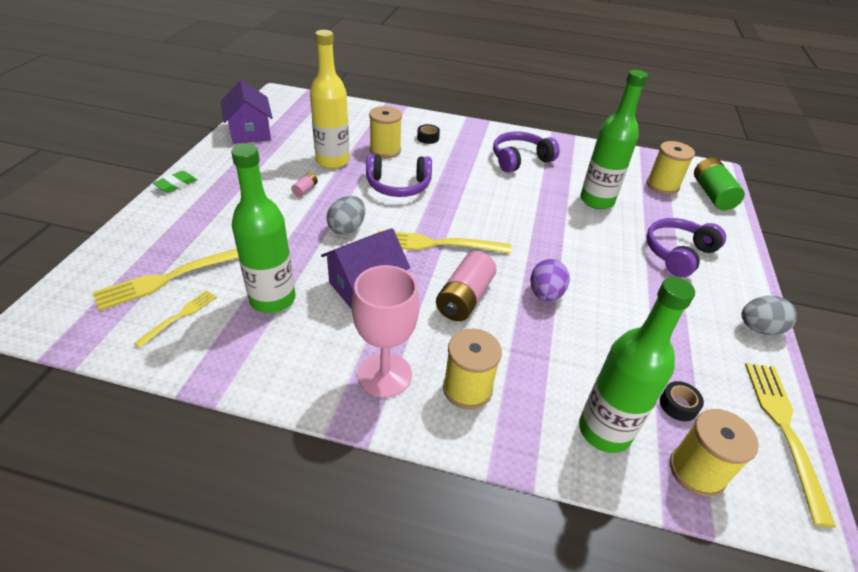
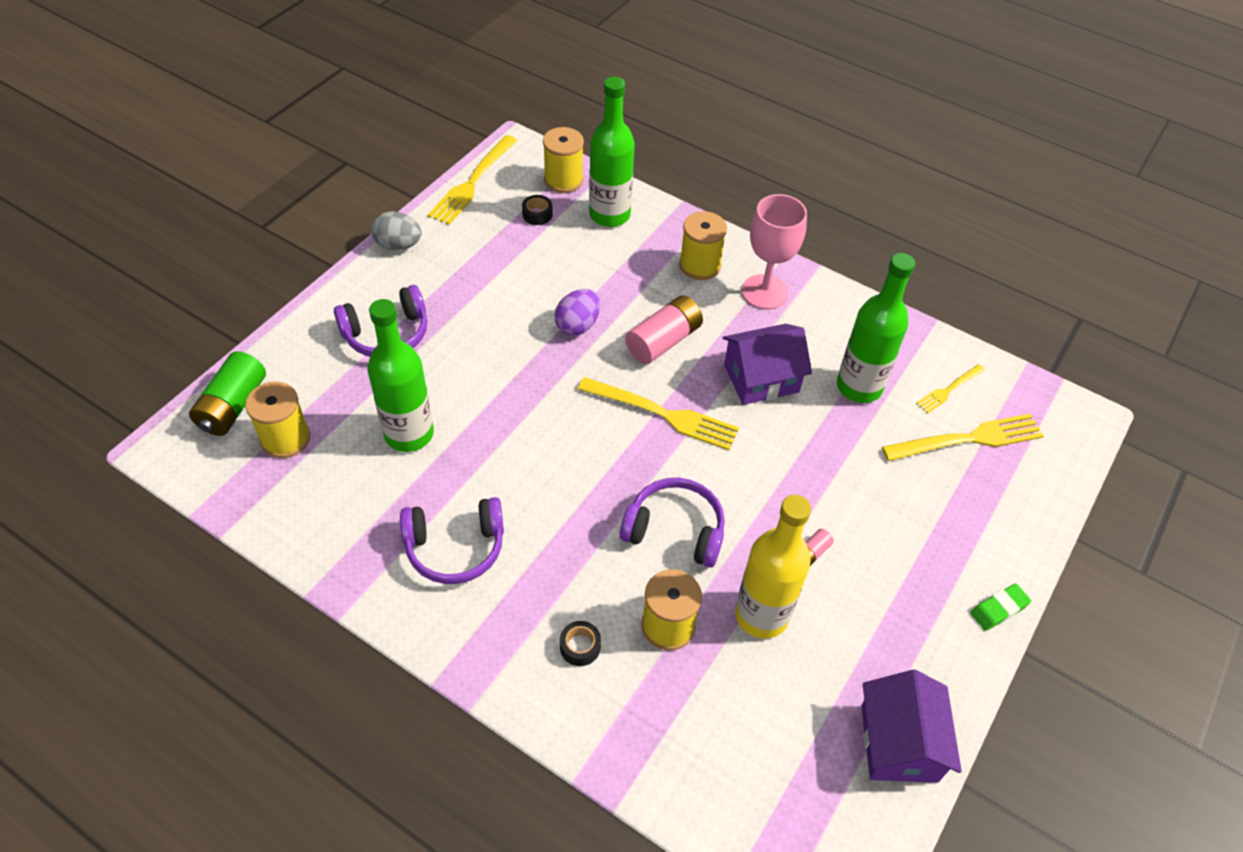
camera: 160 degrees left, 10 degrees up
(347, 228) = (765, 465): grey egg -> none

